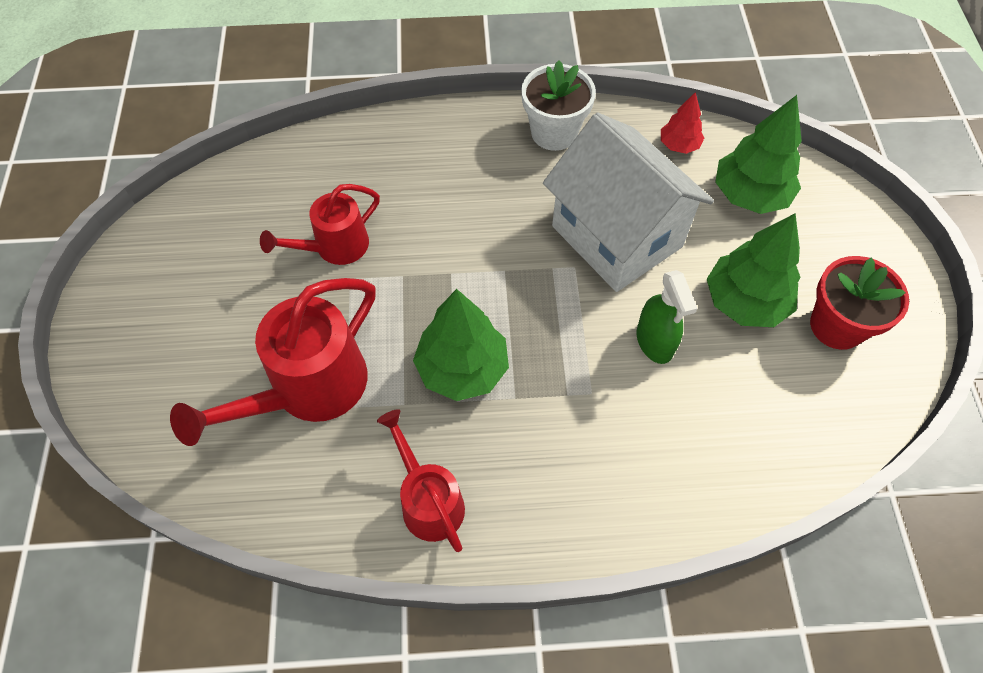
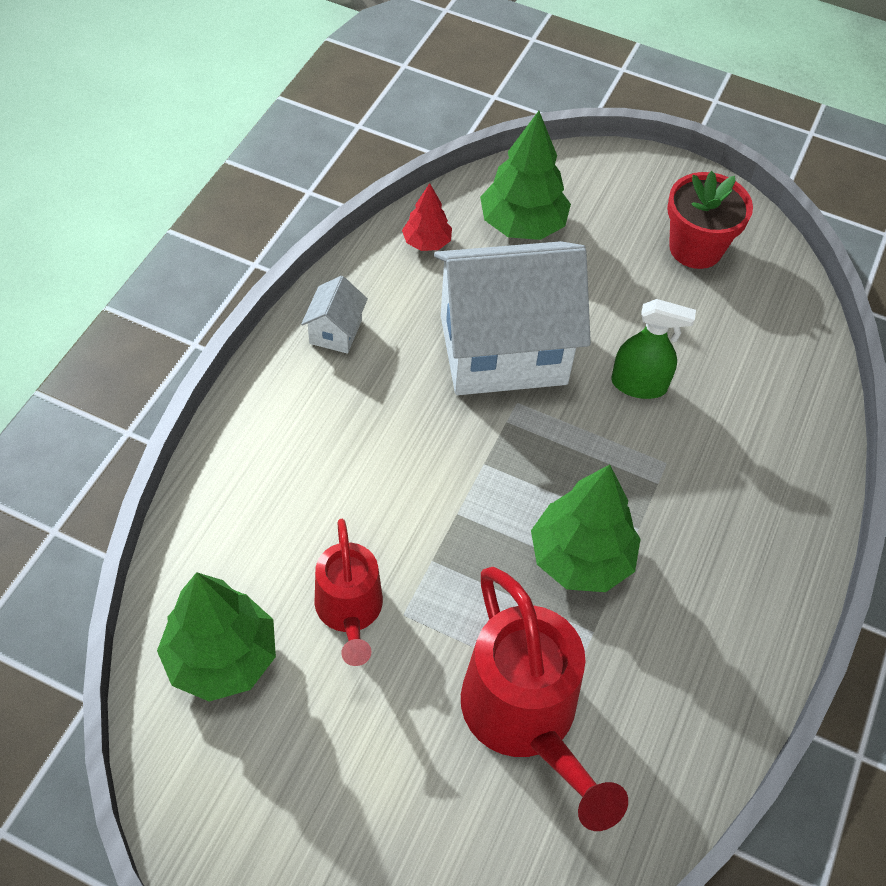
camera: 65 degrees left, 5 degrees down
(428, 500) = (713, 658): red watering can -> none
(554, 132) = (335, 332): white flower pot -> white house
(745, 302) = (635, 296): green tree -> green tree (222, 658)

